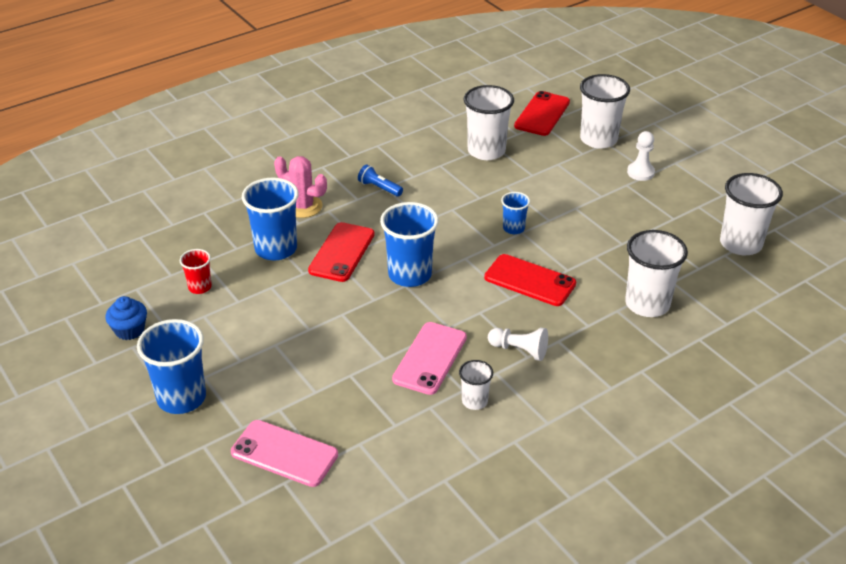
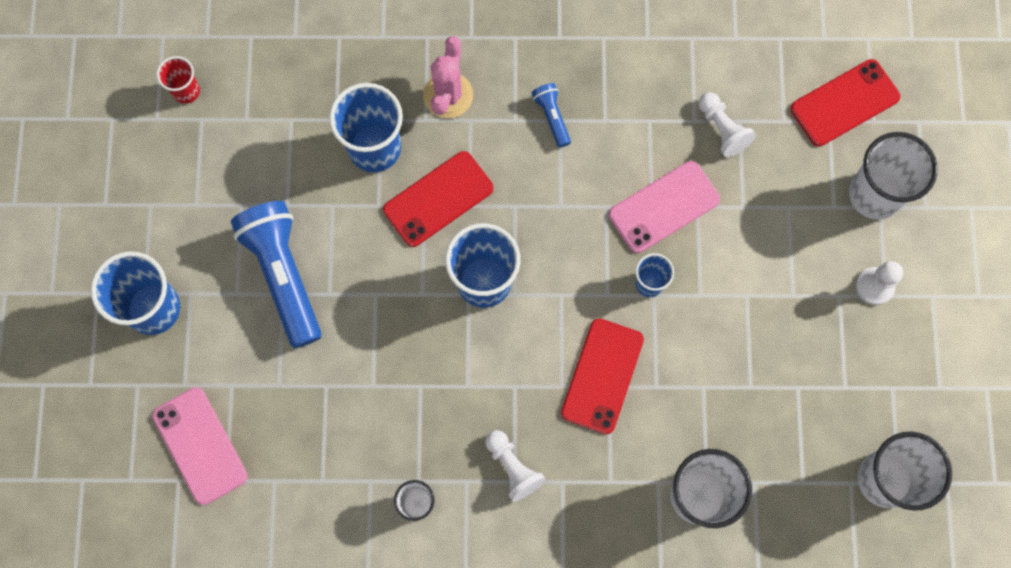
camera: 35 degrees right, 35 degrees up
(129, 330) = (160, 179): blue cupcake -> none
(200, 287) = (262, 158): red cup -> red cup (186, 91)
(267, 335) = (283, 275): none -> blue flashlight
(303, 206) = (448, 95): pink cactus -> pink cactus turned 45 degrees clockwise
(430, 358) = (417, 417): pink phone -> pink phone (664, 207)
(486, 151) = (722, 129): white cup -> white pawn
(530, 280) = (602, 376): red phone -> red phone turned 45 degrees clockwise

